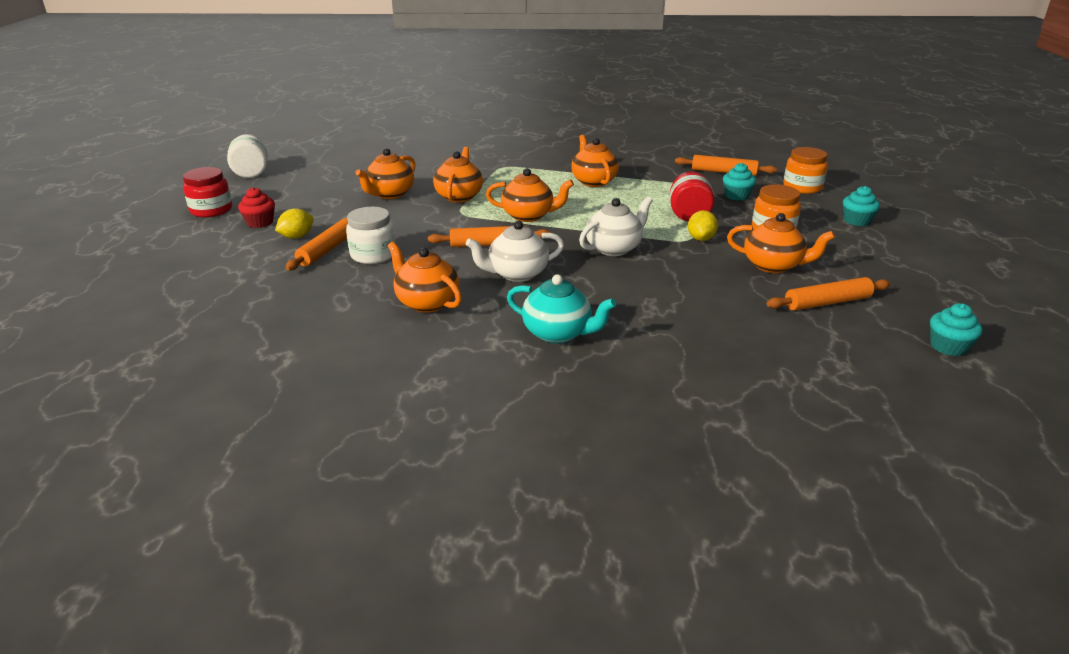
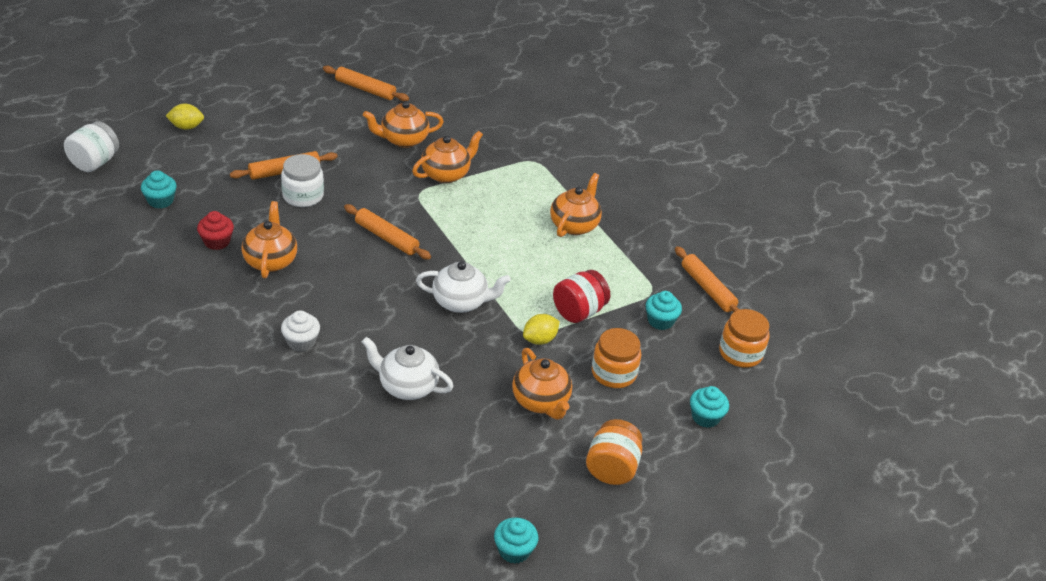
camera: 40 degrees right, 10 degrees up
(211, 210) = (272, 83): red jar -> none
(240, 320) = (160, 201): none -> turquoise cupcake
(251, 173) = (348, 55): white jar -> white jar (94, 162)
(260, 222) = (283, 116): red cupcake -> red cupcake (217, 241)
(297, 237) = (284, 146): yellow lemon -> yellow lemon (186, 127)
(516, 274) = (358, 277): white teapot -> white teapot (407, 386)
(529, 216) = (459, 228): orange teapot -> none
(558, 333) = (301, 342): turquoise teapot -> white cupcake
(827, 302) = (510, 457): orange rolling pin -> orange rolling pin (365, 89)
(880, 270) = (612, 468): none -> orange jar

